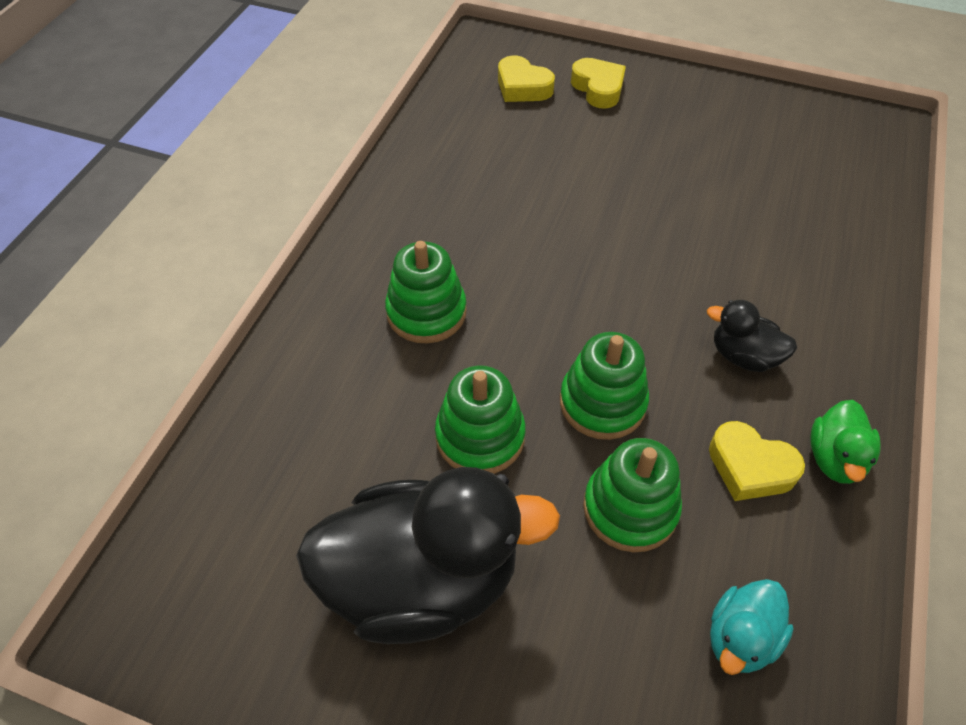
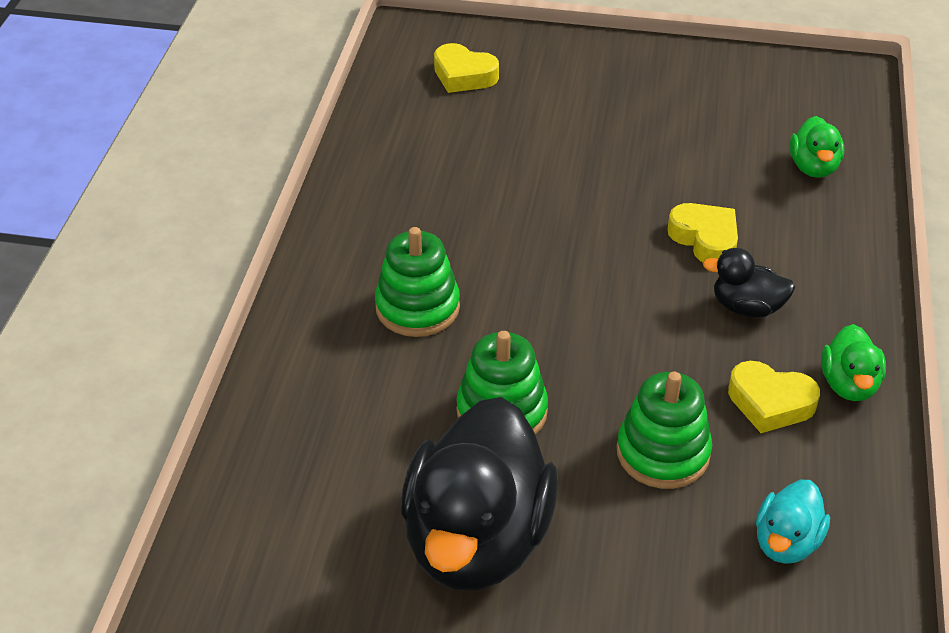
camera: 10 degrees left, 10 degrees down
(423, 580) = (477, 540): black duck -> black duck turned 120 degrees clockwise
(598, 88) = (546, 68): yellow heart -> yellow heart (705, 239)
(602, 403) = (616, 366): green stacking toy -> none
(833, 215) = (813, 167): none -> green duck

